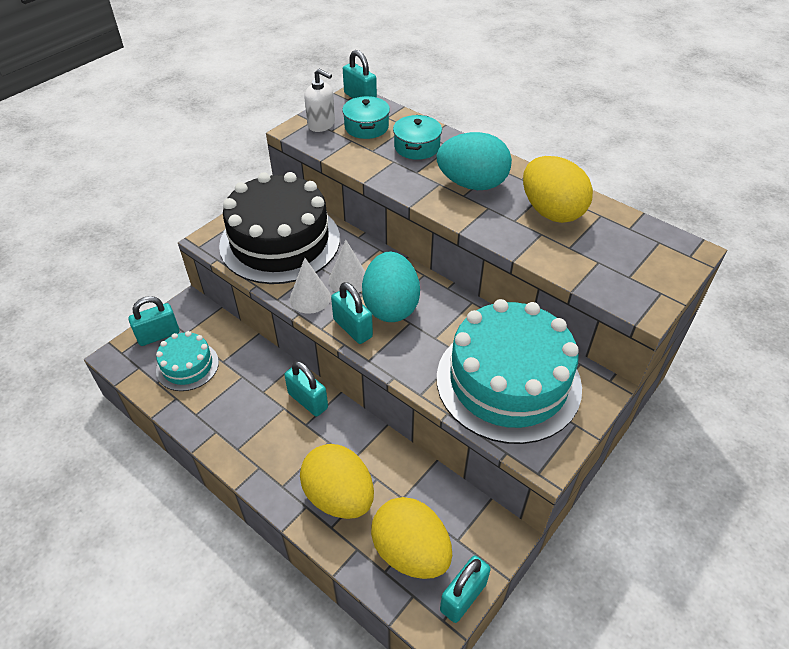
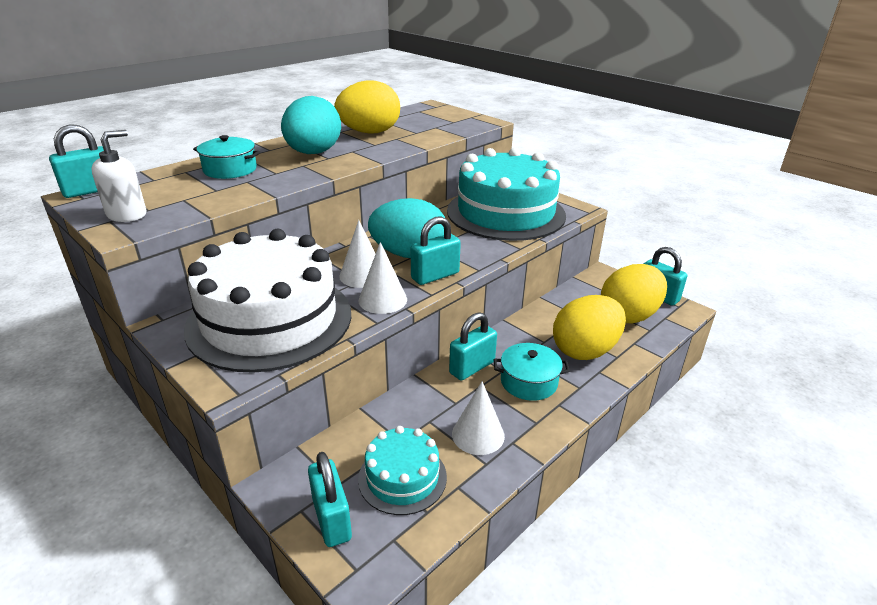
camera: 85 degrees left, 15 degrees down
(225, 408) = (478, 434): none -> white cone
(280, 241) = (270, 320): black cake -> white cake
(366, 127) = (163, 190): turquoise pot -> turquoise pot (529, 382)

